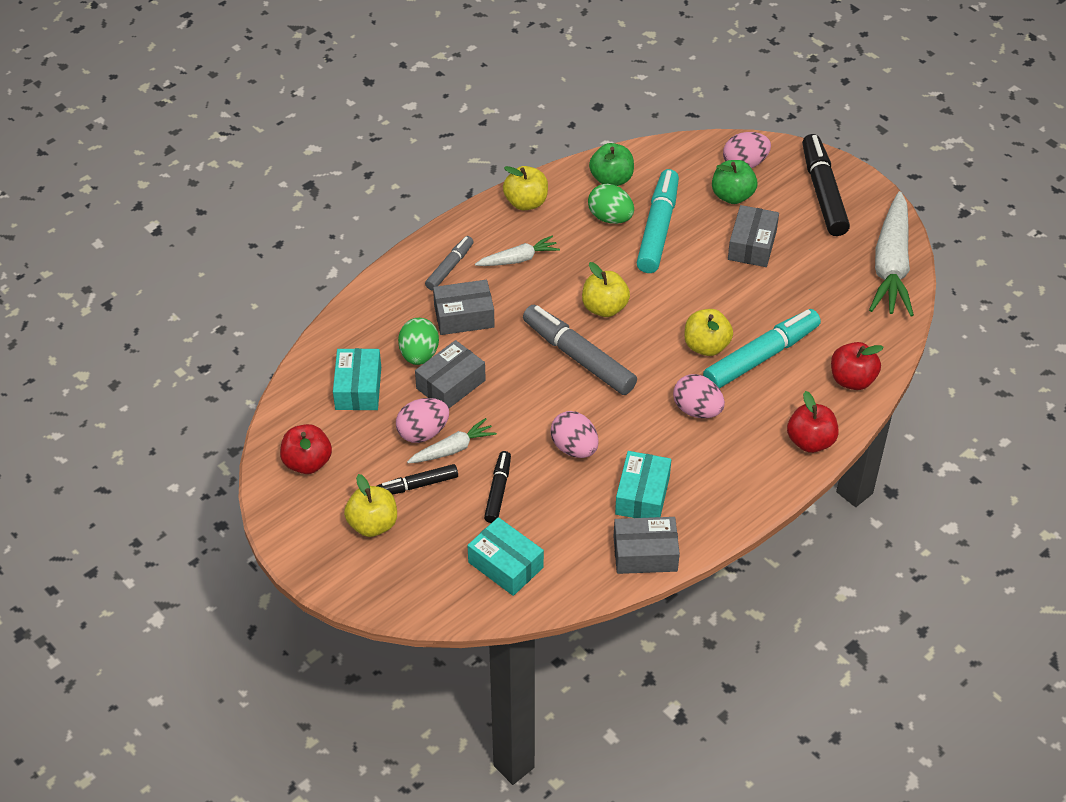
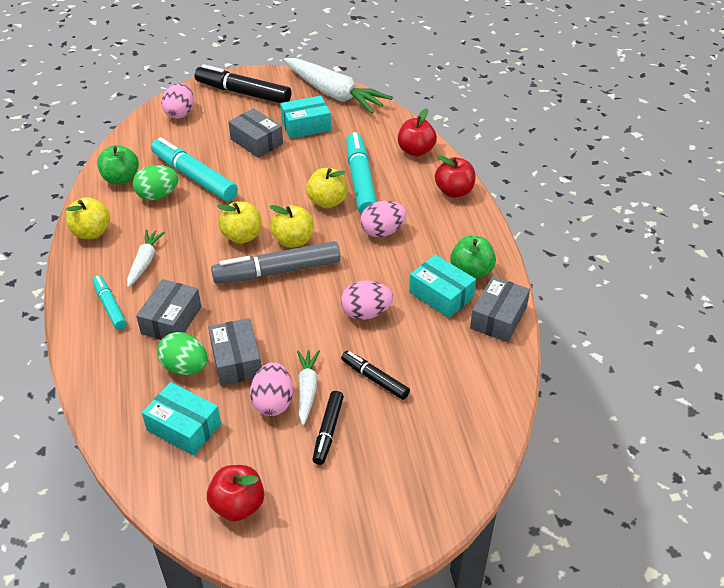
camera: 60 degrees left, 5 degrees down
(373, 524) = (348, 484): yellow apple -> yellow apple (293, 240)
(450, 267) = (110, 306): grey marker -> turquoise marker
(505, 565) = (455, 408): turquoise box -> turquoise box (306, 126)
(732, 196) = (202, 131): green apple -> green apple (471, 271)

